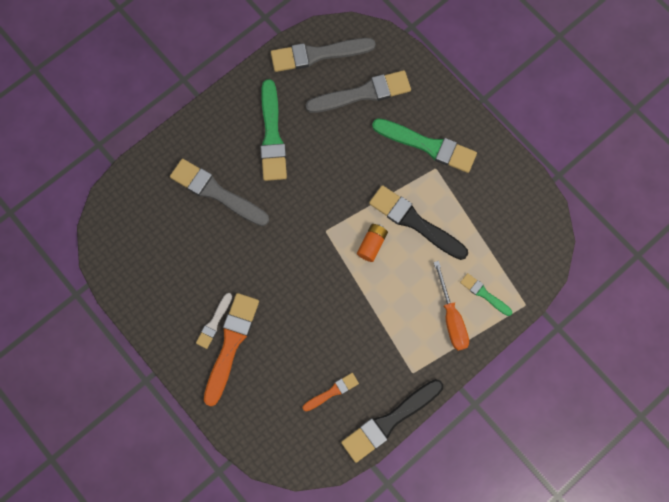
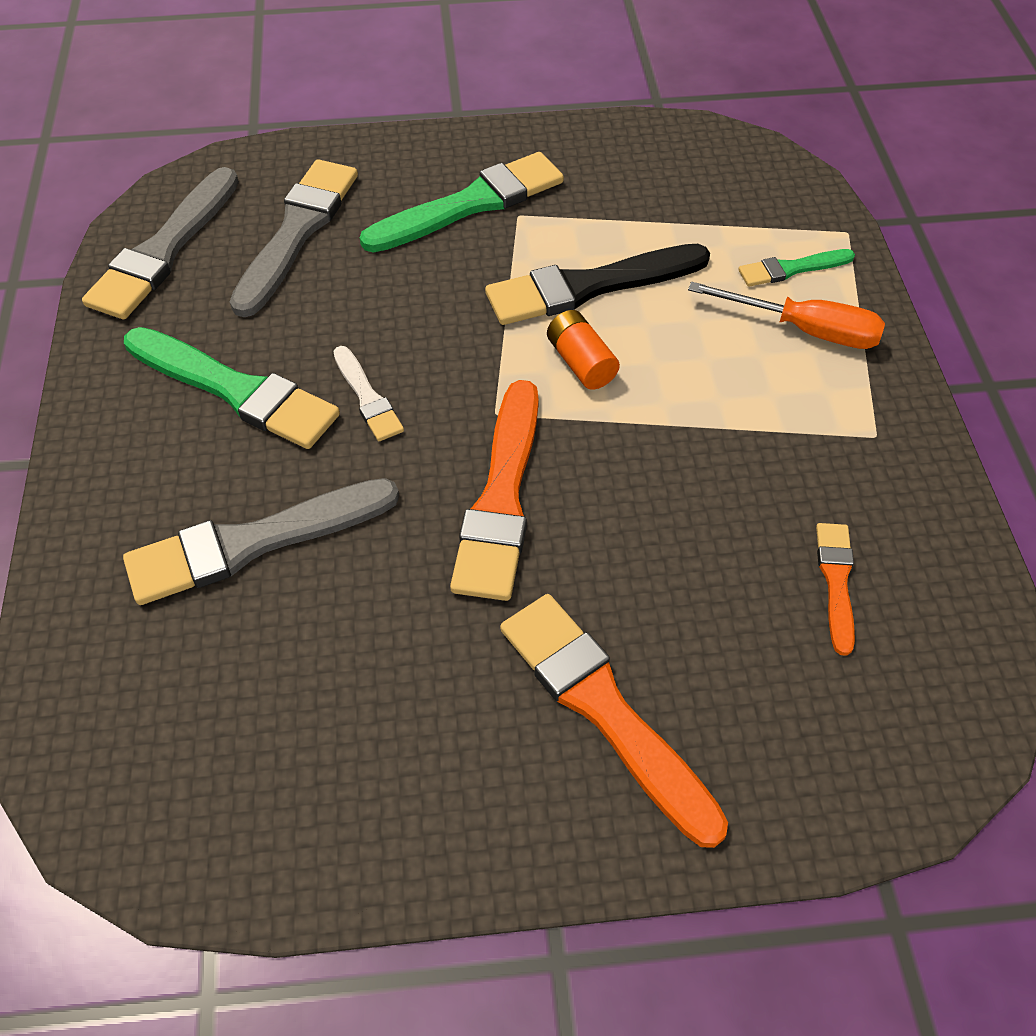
camera: 55 degrees left, 20 degrees down
(214, 323) = (530, 714): white brush -> white brush (367, 397)
(289, 258) = (501, 498): none -> orange brush
(389, 421) = (956, 522): black brush -> none

